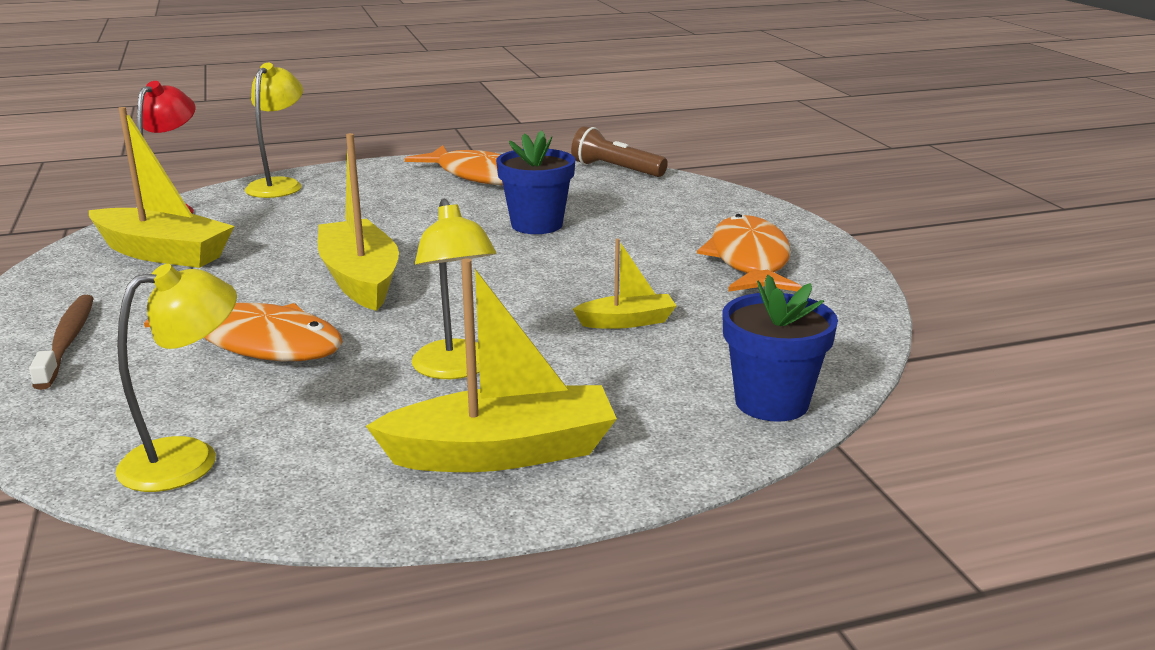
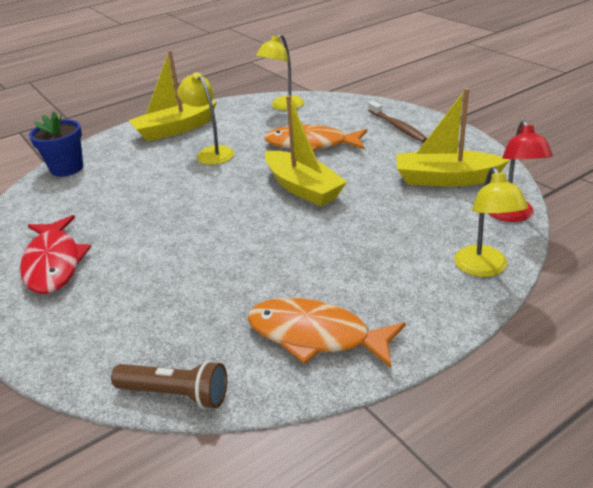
camera: 165 degrees right, 10 degrees up
(536, 225) = (221, 267): blue flower pot -> none
(627, 322) = (135, 194): yellow boat -> none
(749, 261) = (54, 263): orange fish -> red fish

